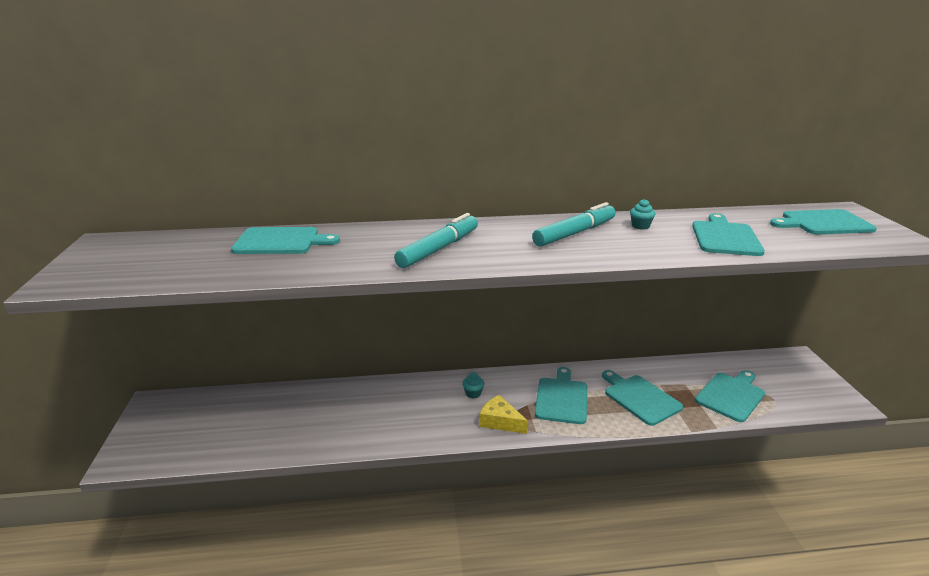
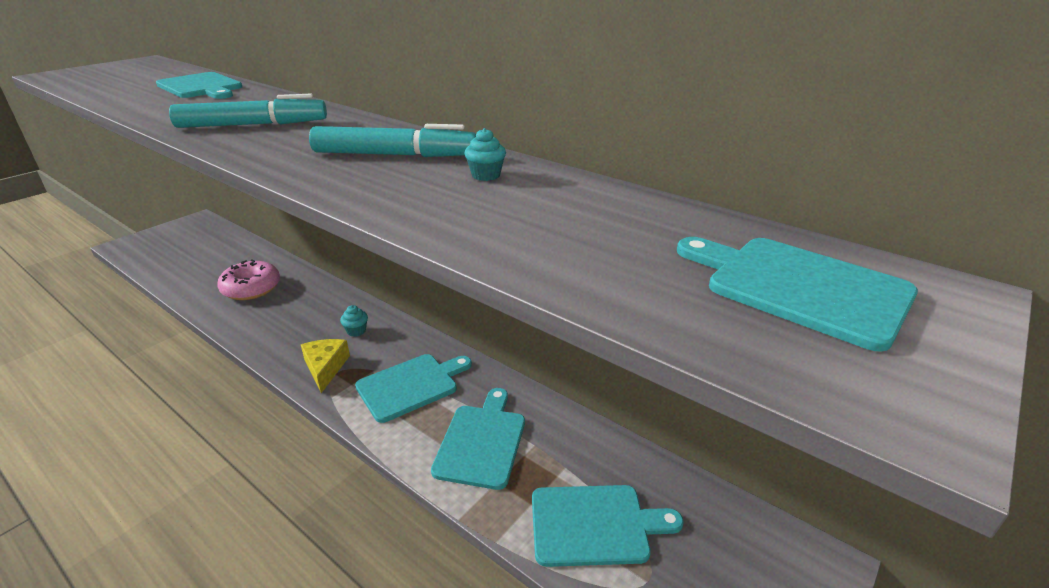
camera: 45 degrees right, 5 degrees up
(340, 415) = (251, 288): none -> pink donut
(725, 237) = (542, 229): turquoise cutting board -> none

